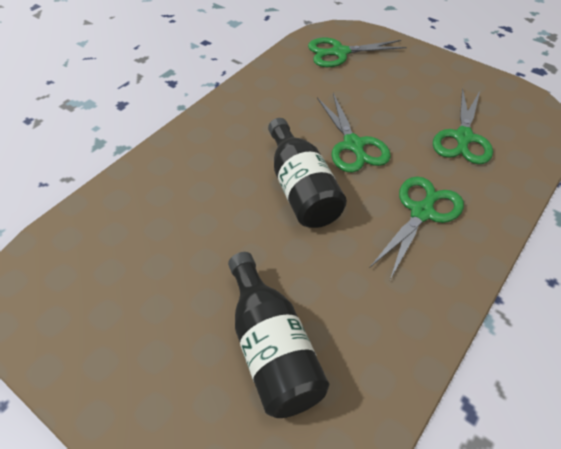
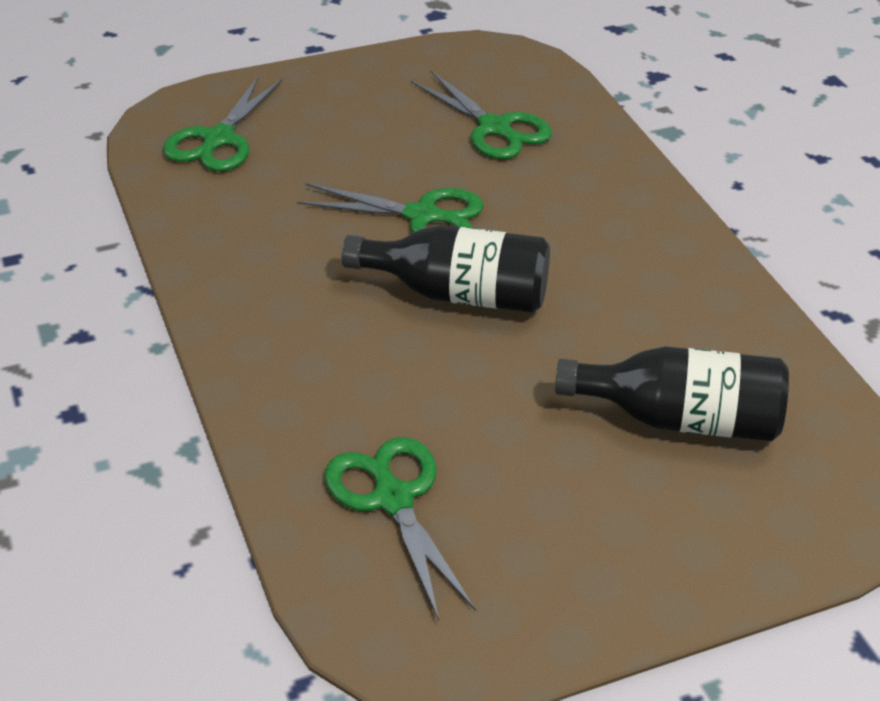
camera: 60 degrees left, 10 degrees down
(422, 212) = (581, 217): green scissors -> green scissors (393, 498)

